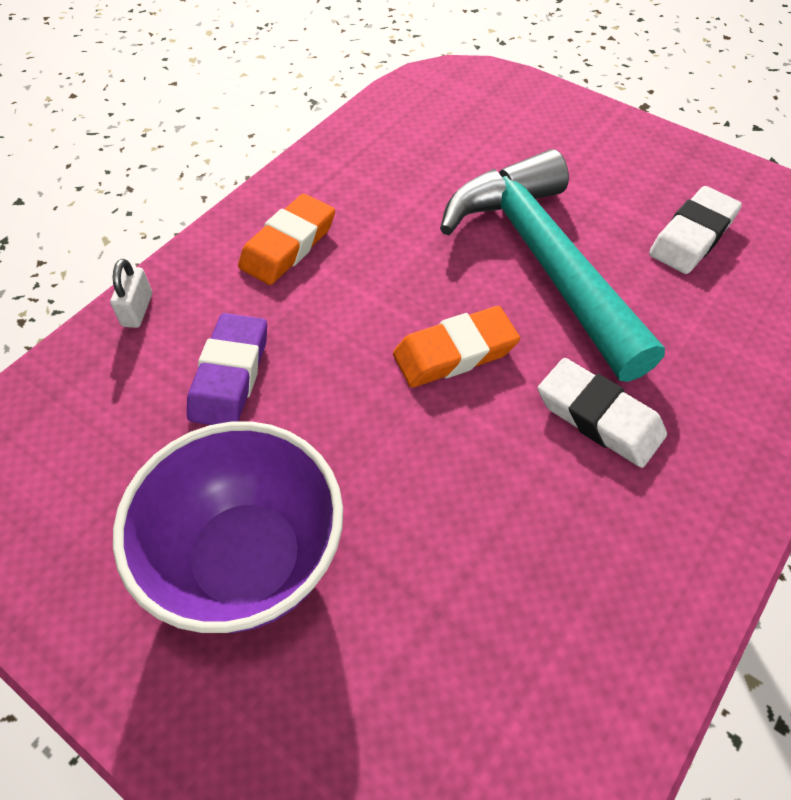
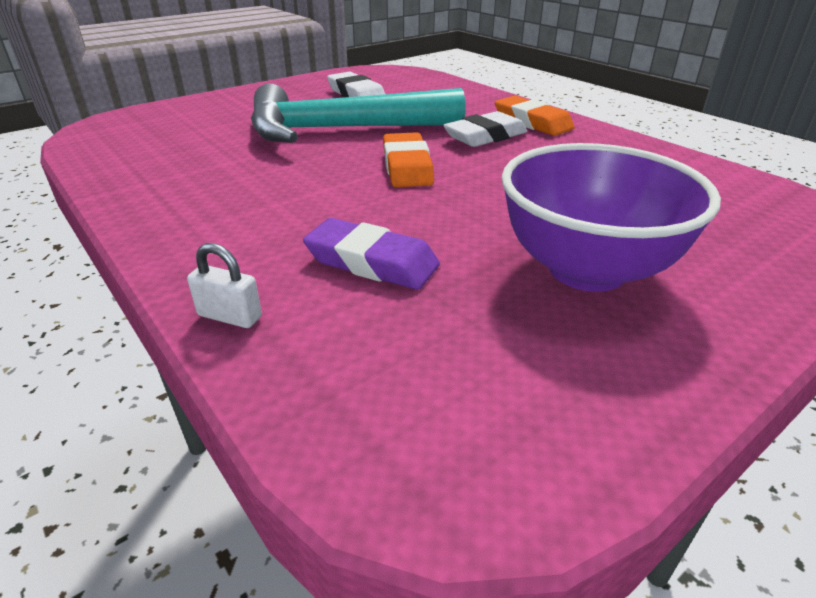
camera: 75 degrees left, 20 degrees down
(288, 245) = (223, 217): orange eraser -> orange eraser (532, 122)

